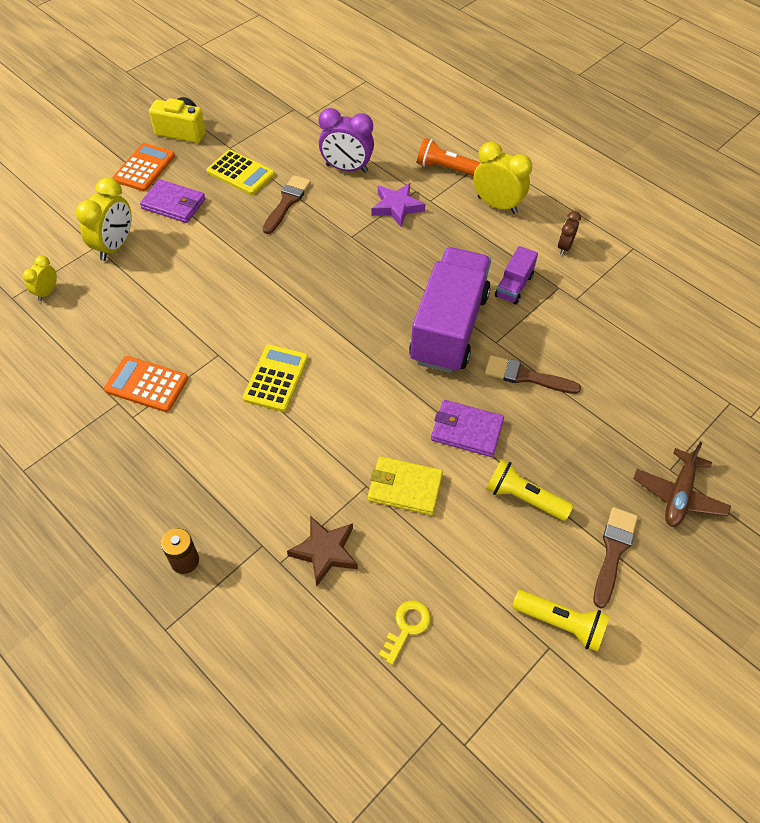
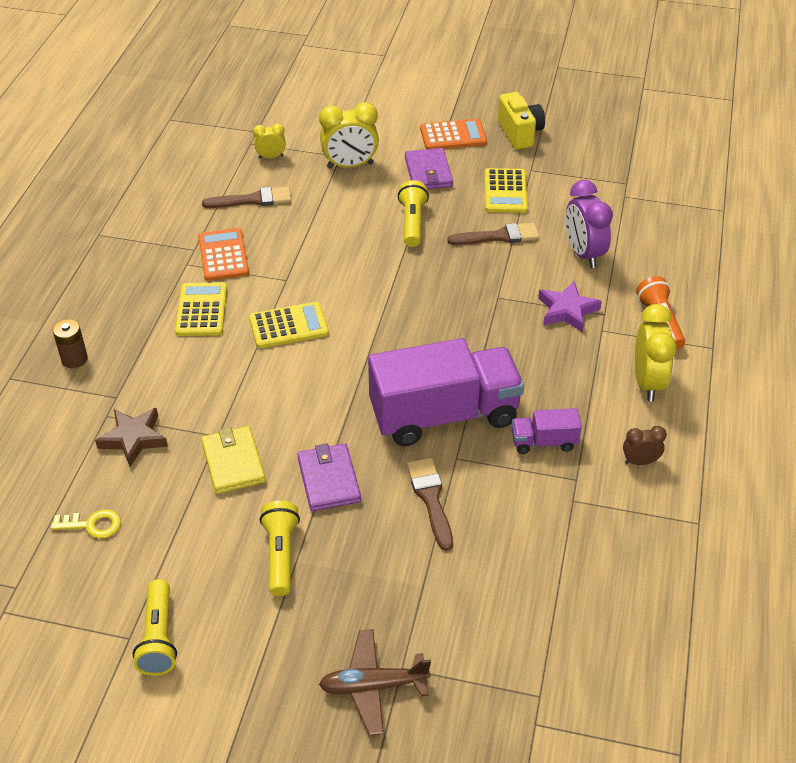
camera: 60 degrees right, 10 degrees down
(204, 431) = (201, 310): none -> yellow calculator
(224, 242) = (412, 222): none -> yellow flashlight
(613, 551) = (265, 652): brown brush -> brown brush (253, 200)

